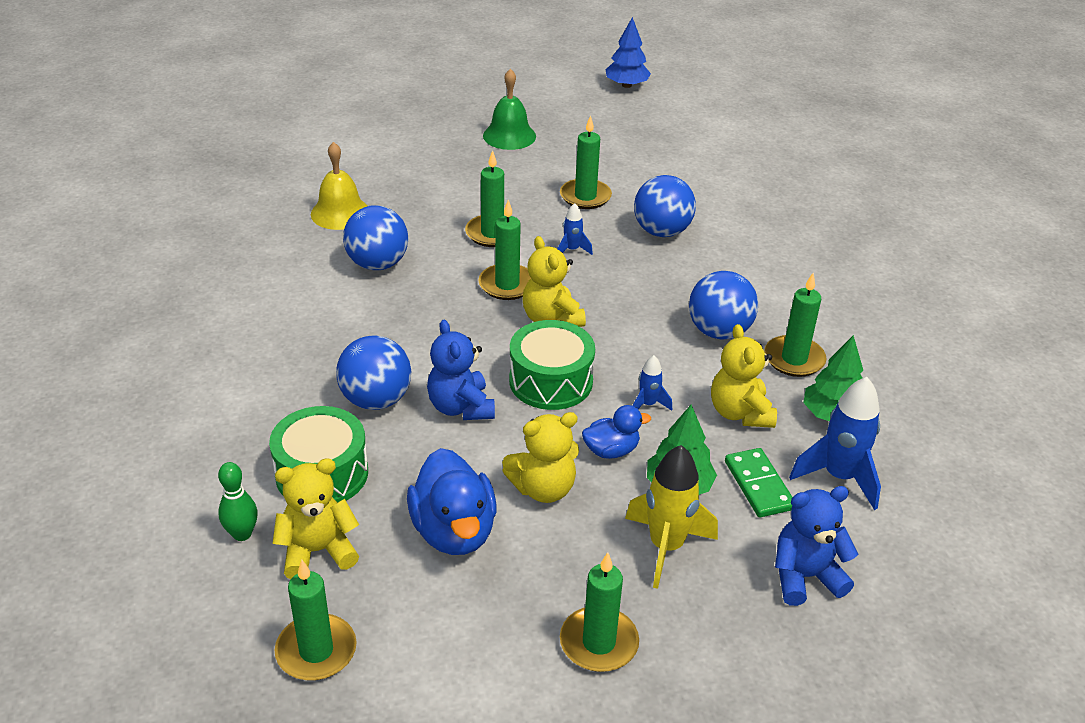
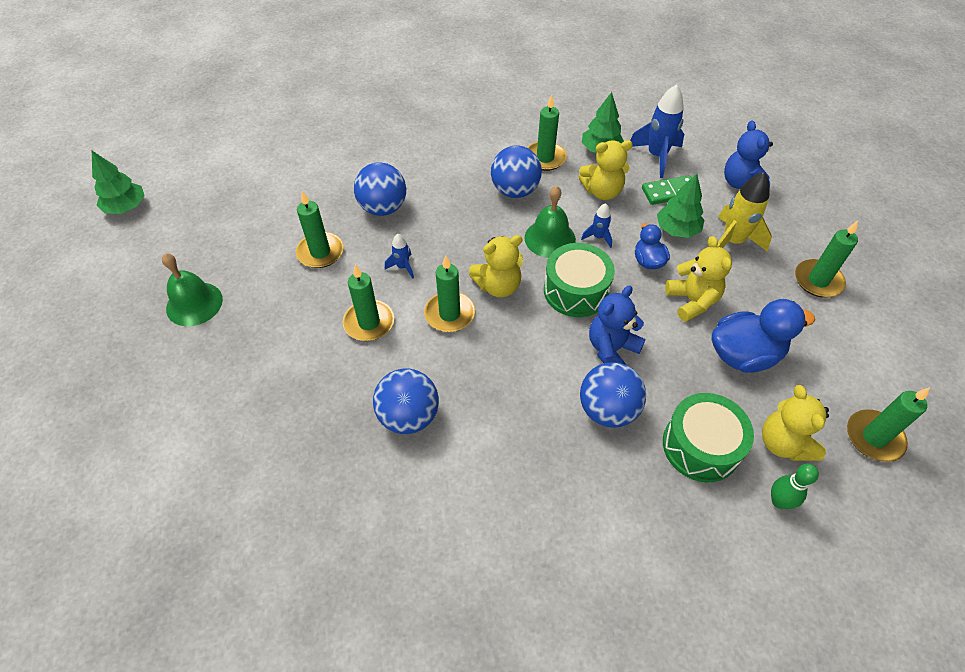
camera: 85 degrees left, 15 degrees up
(340, 213) = (310, 456): yellow bell -> none
(461, 407) = (611, 349): blue teddy bear -> blue teddy bear turned 150 degrees clockwise
(626, 85) = (126, 207): blue tree -> green tree
(637, 361) = (550, 238): none -> green bell

